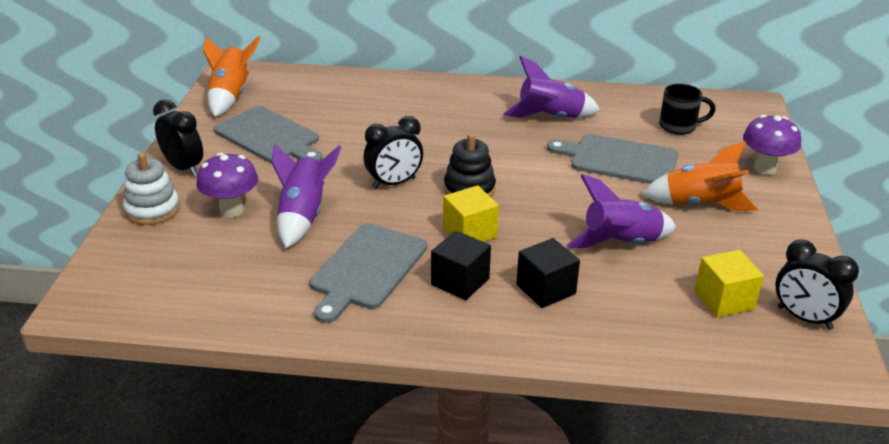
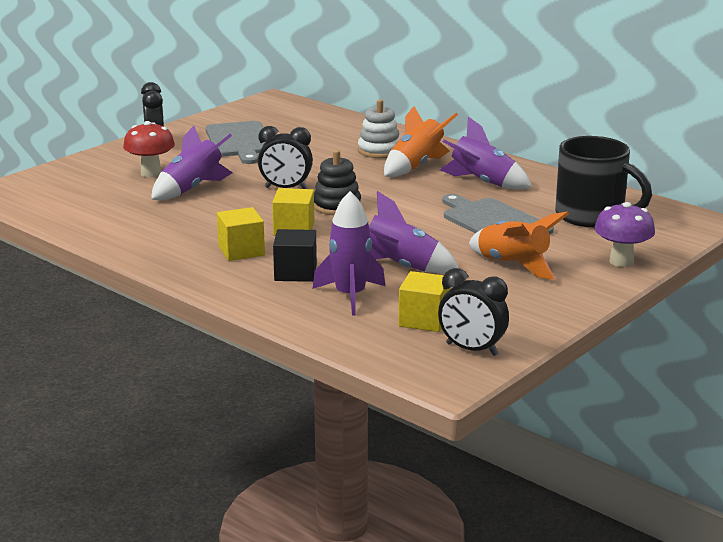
camera: 35 degrees right, 10 degrees down
(152, 210) = (102, 160): white stacking toy -> white stacking toy (379, 151)
(230, 96) = (249, 113): orange rocket -> orange rocket (416, 166)
(231, 210) = (151, 173): purple mushroom -> red mushroom
(367, 269) = (189, 226): grey cutting board -> none
(460, 281) = (241, 251): black cube -> yellow cube
(629, 298) = (350, 296): none -> purple rocket
(679, 126) = (592, 216): black mug -> black mug, size x1.76
(804, 318) = (471, 349): black clock -> black clock turned 45 degrees counterclockwise

